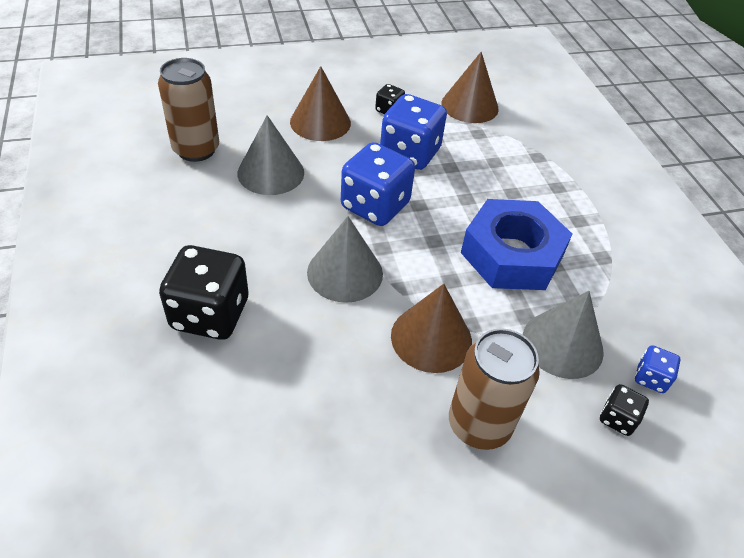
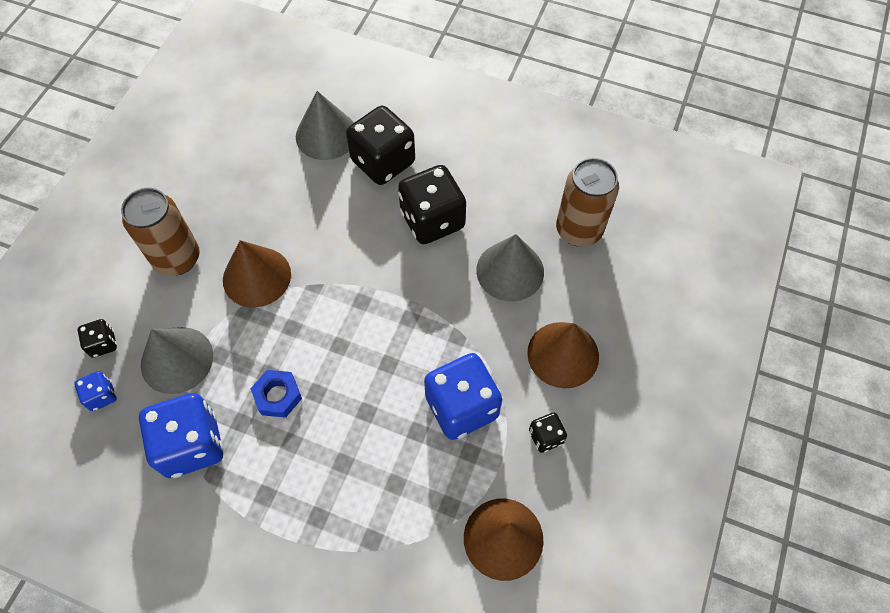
camera: 130 degrees right, 15 degrees up
(257, 241) = (432, 220): none -> black dice
(345, 273) = (357, 259): grey cone -> grey cone (326, 135)
(375, 206) = (411, 327): blue dice -> blue dice (192, 445)
(512, 254) = (277, 396): blue nut -> blue nut, size x0.46

